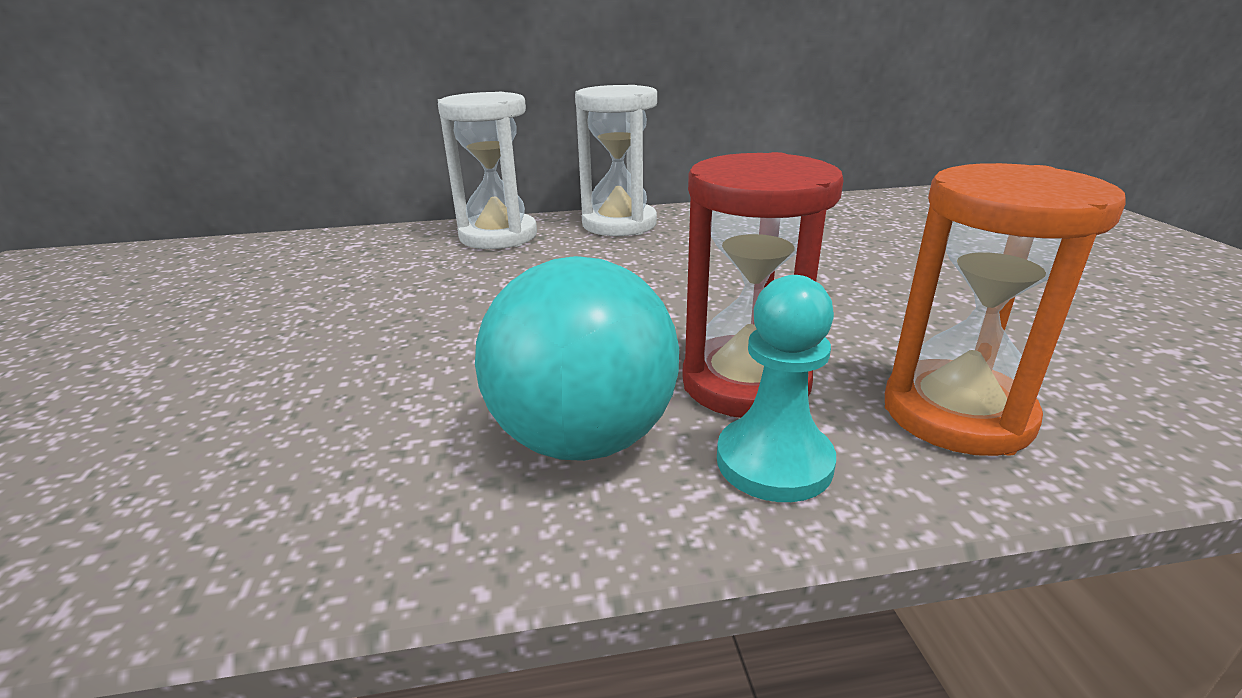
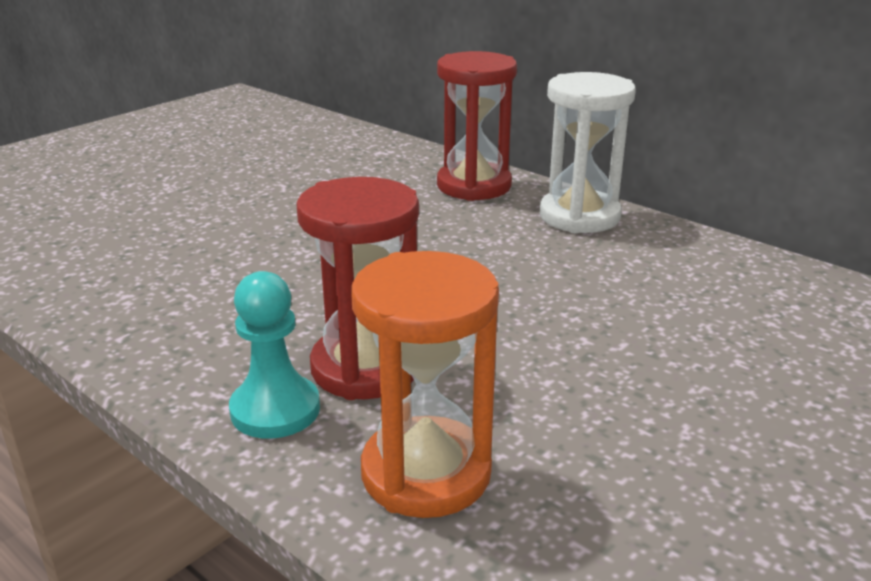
camera: 50 degrees right, 0 degrees up
(498, 236) = (474, 186): white hourglass -> red hourglass
(583, 438) = (234, 336): turquoise ball -> none

